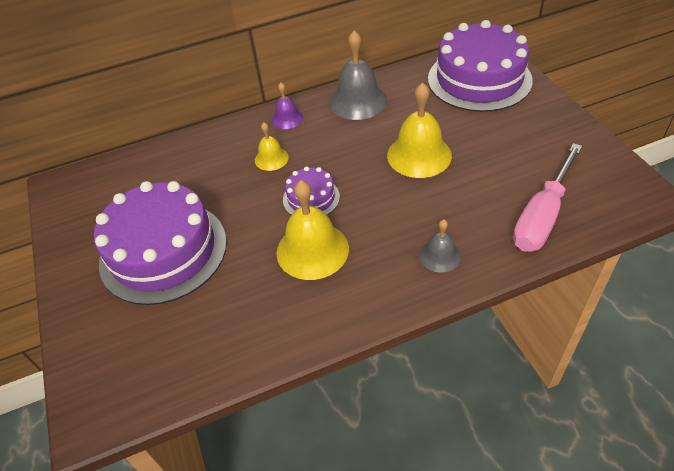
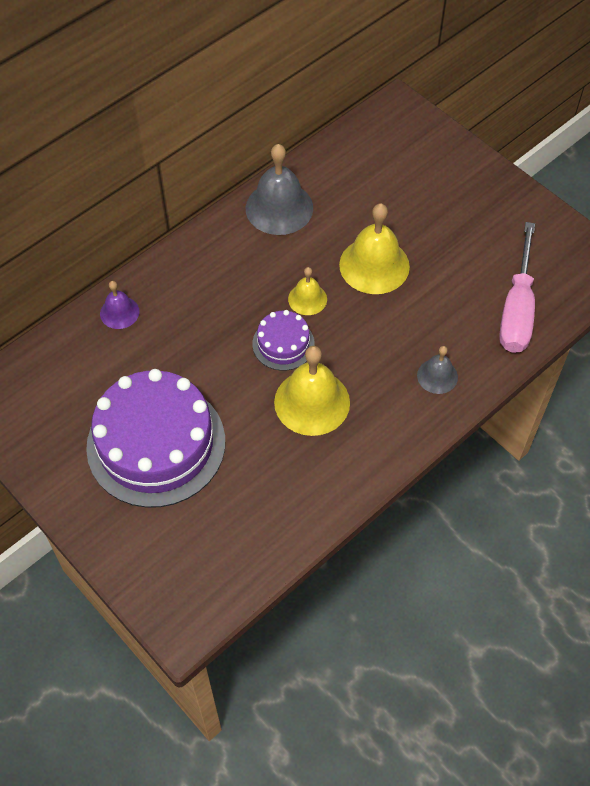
camera: 25 degrees left, 10 degrees up
(271, 158) = (216, 305): yellow bell -> yellow bell (307, 299)
(287, 118) = (208, 249): purple bell -> purple bell (119, 312)
(479, 79) = (402, 151): purple cake -> none

